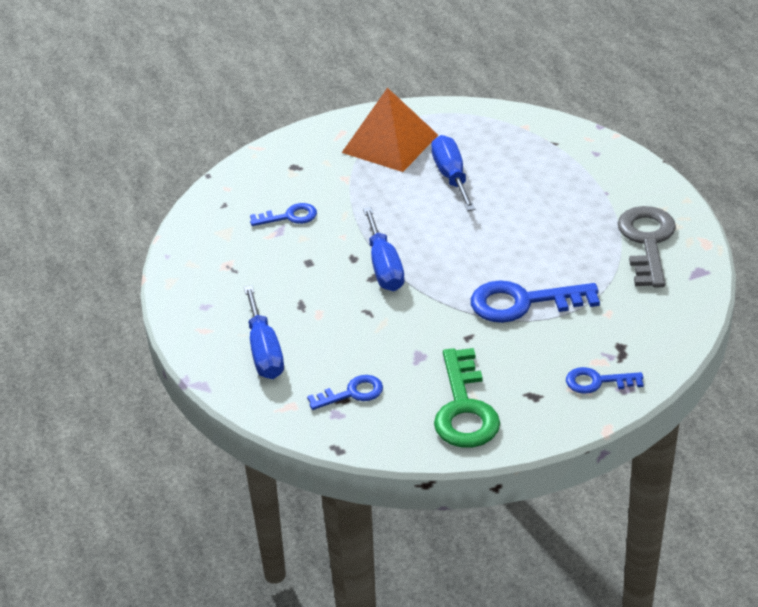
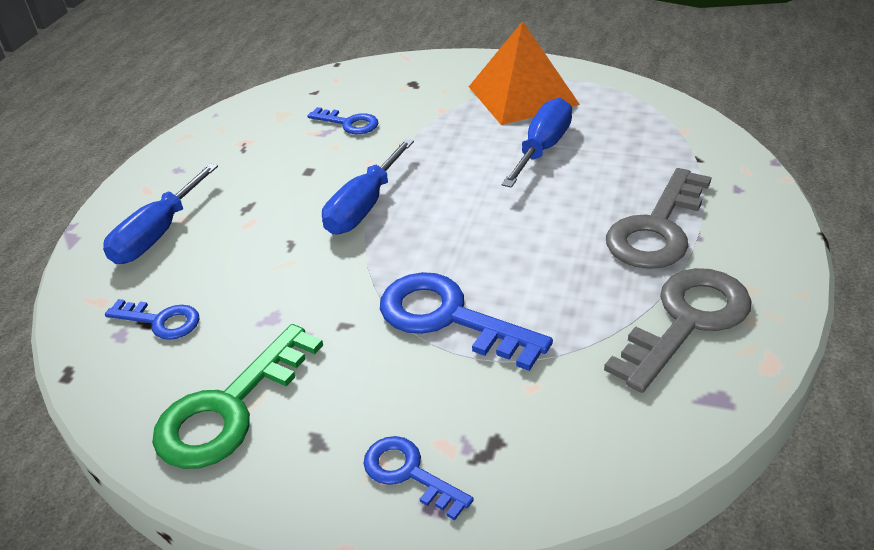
camera: 40 degrees right, 0 degrees up
(578, 197) = (657, 228): none -> grey key

